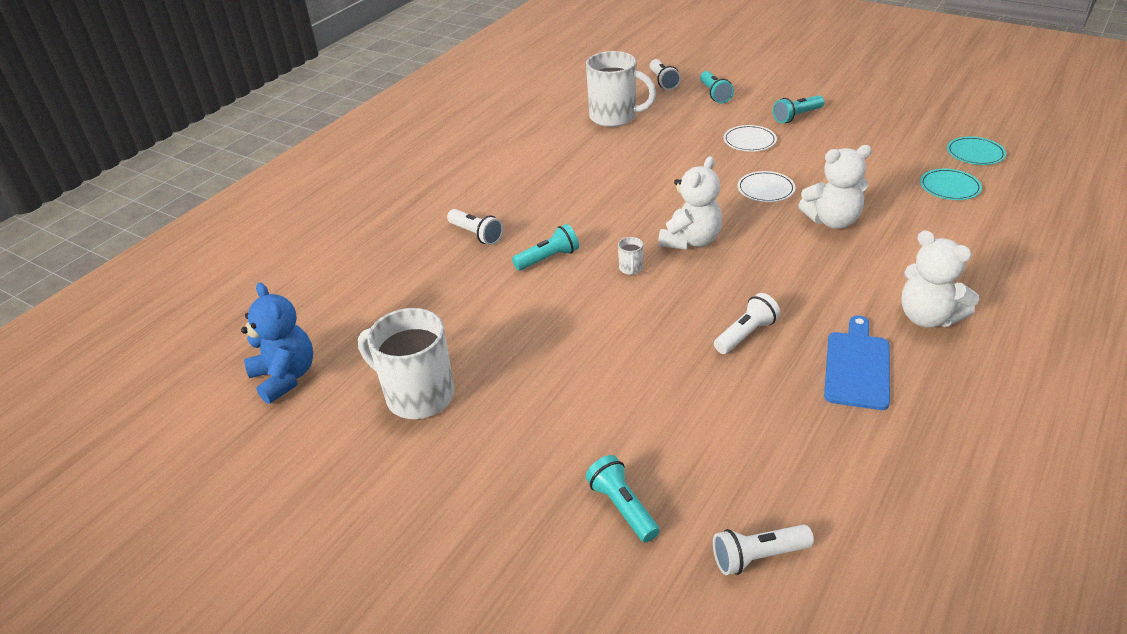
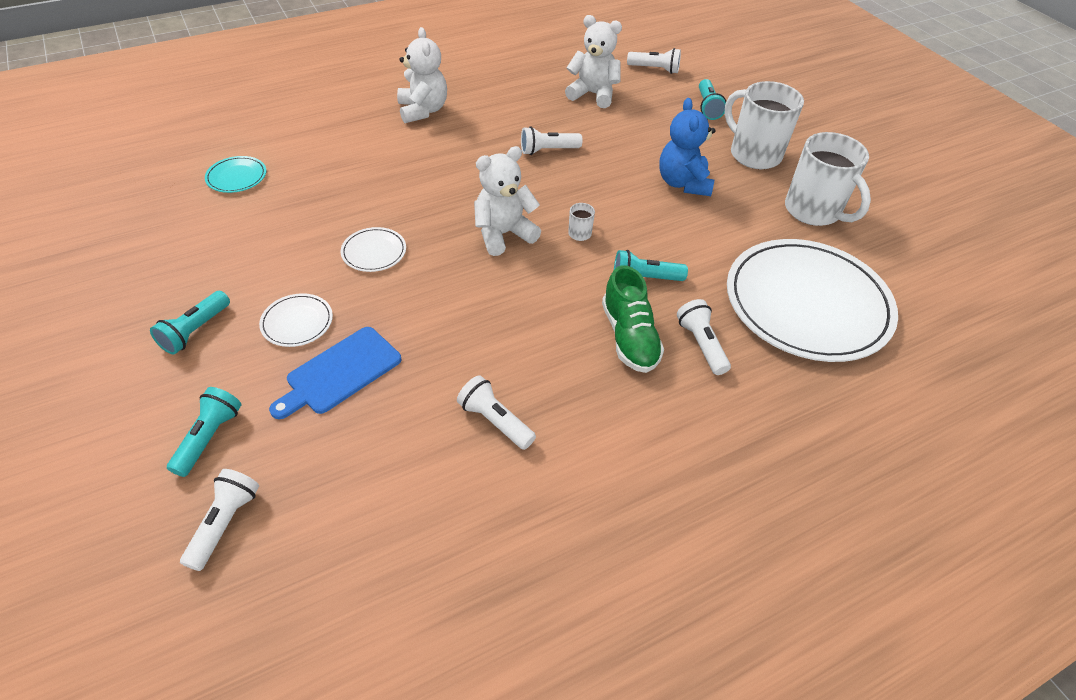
camera: 155 degrees left, 10 degrees up
(285, 377) = (927, 272): blue teddy bear -> blue teddy bear (683, 183)
(401, 297) = (807, 303): none -> white plate
(531, 218) = (629, 337): none -> green shoe
(578, 151) = (495, 421): none -> white flashlight
(614, 117) = (385, 470): white mug -> white mug (753, 154)
(797, 116) = (195, 331): turquoise flashlight -> turquoise flashlight turned 120 degrees clockwise
(832, 221) = (370, 195): white teddy bear -> white teddy bear (593, 94)
(857, 367) = (505, 107): blue cutting board -> blue cutting board (340, 372)
(975, 153) = (152, 194): turquoise plate -> none

